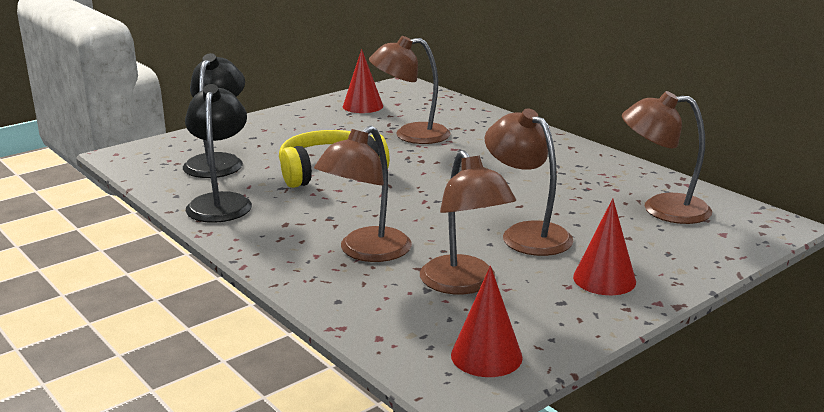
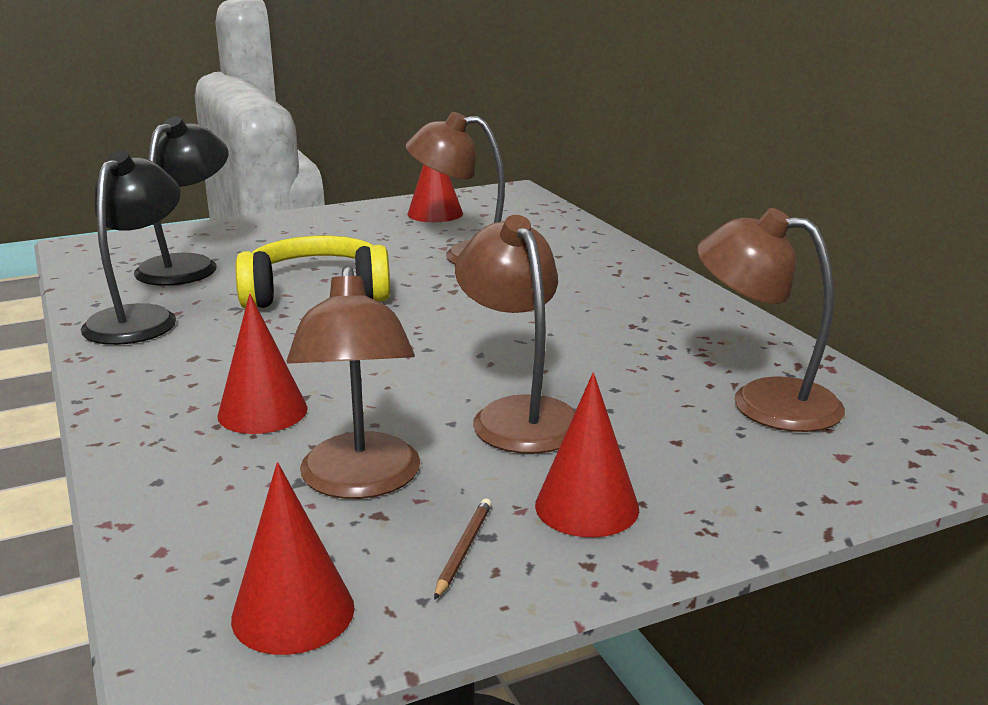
camera: 15 degrees right, 0 degrees up
(366, 252) = (262, 412): brown lamp -> red cone
(554, 311) = (463, 550): none -> brown pencil

